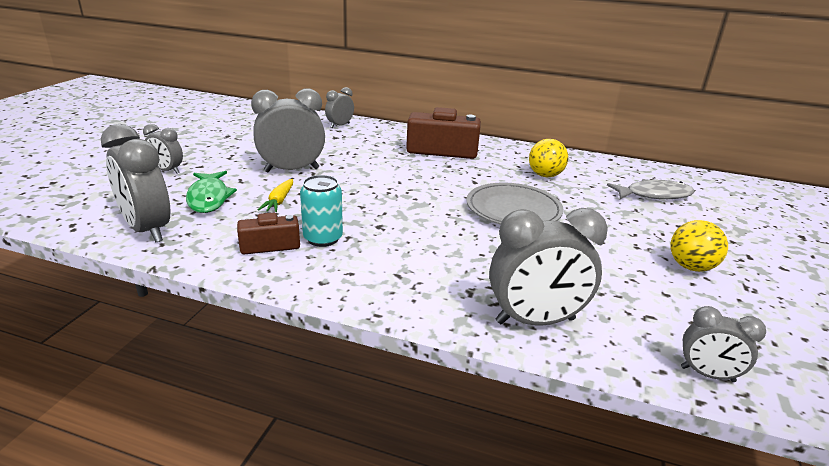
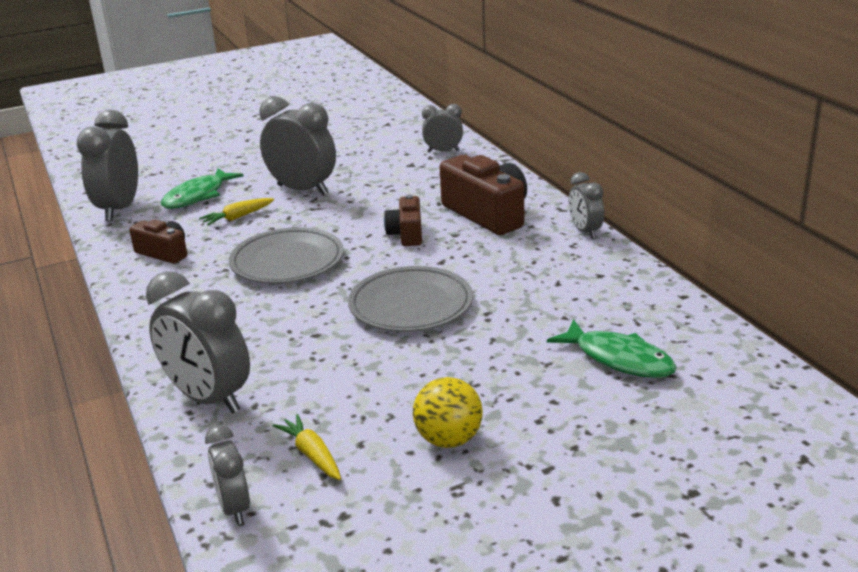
camera: 50 degrees right, 0 degrees up
(167, 170) = (214, 160): grey clock -> grey clock (585, 231)
(323, 238) = (205, 263): turquoise can -> none
(383, 215) = (287, 261): none -> grey plate
(421, 174) = (406, 234): none -> brown camera
(545, 175) = (537, 284): yellow ball -> none
(654, 195) = (619, 359): grey fish -> green fish
(663, 315) = (312, 455): none -> yellow carrot

